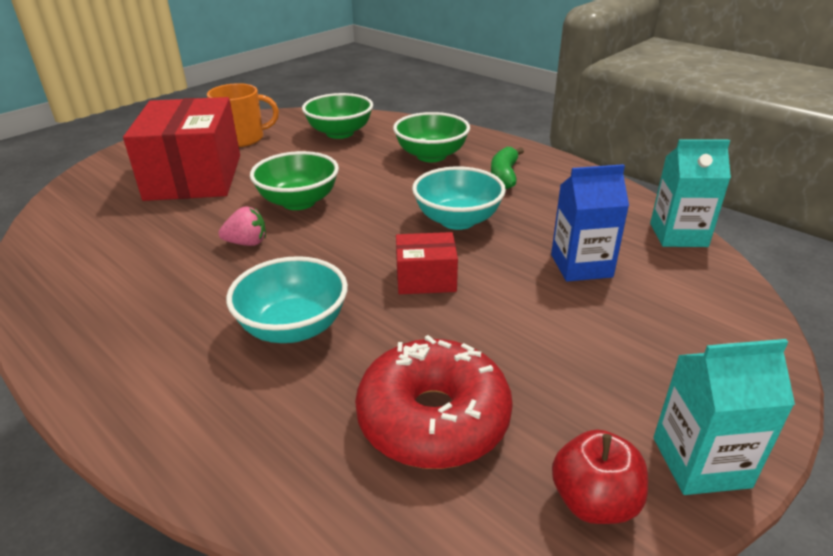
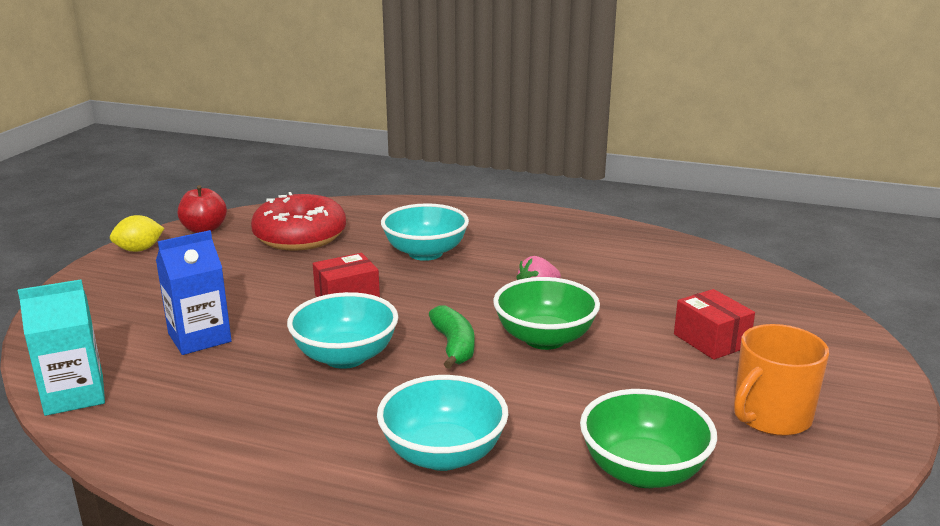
camera: 155 degrees right, 10 degrees down
(194, 177) = (711, 340): red box -> red box, size x0.47
(431, 156) = (443, 454): green bowl -> turquoise bowl
(504, 175) = (309, 440): green banana -> green banana (454, 346)
(700, 462) = (139, 250): turquoise carton -> yellow lemon

